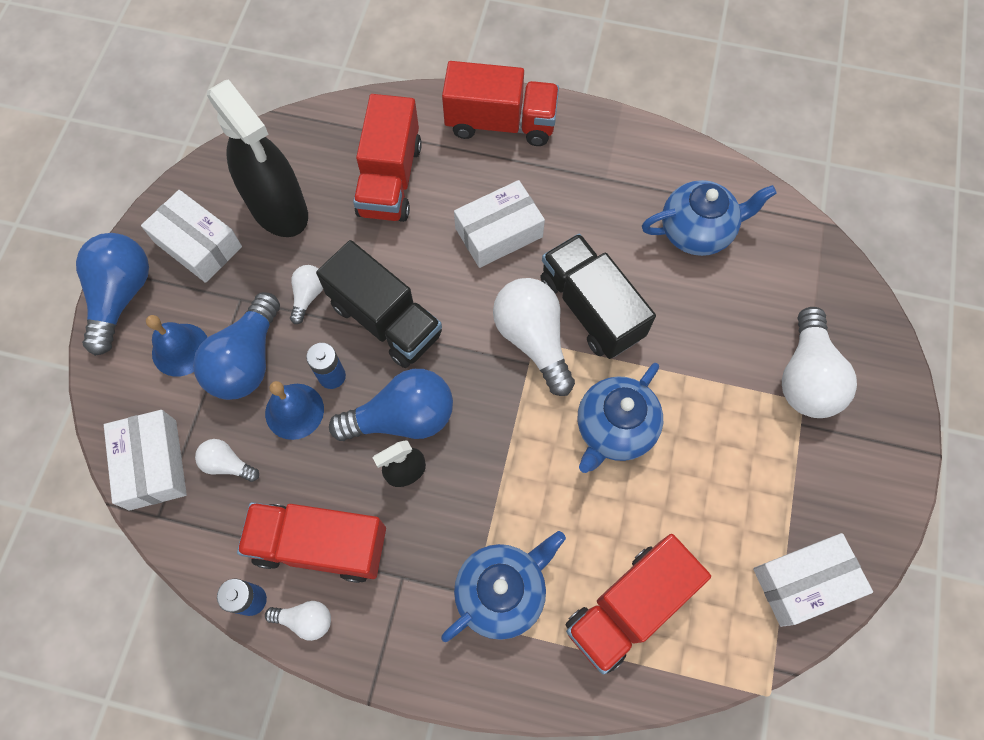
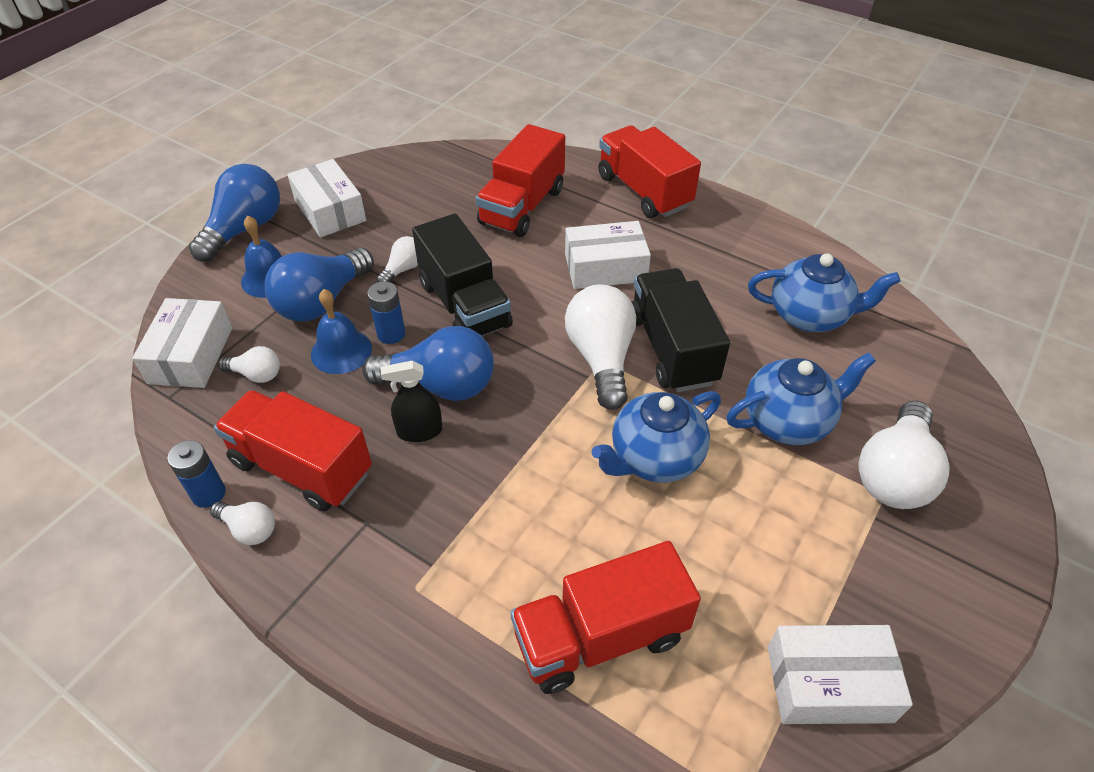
camera: 20 degrees right, 20 degrees down
(227, 464) = (256, 374): white light bulb -> white light bulb turned 150 degrees clockwise
(279, 209) = (413, 203): black spray bottle -> none
(500, 123) = (644, 191): red truck -> red truck turned 150 degrees counterclockwise
(502, 591) = (464, 571): blue teapot -> blue teapot (788, 421)

